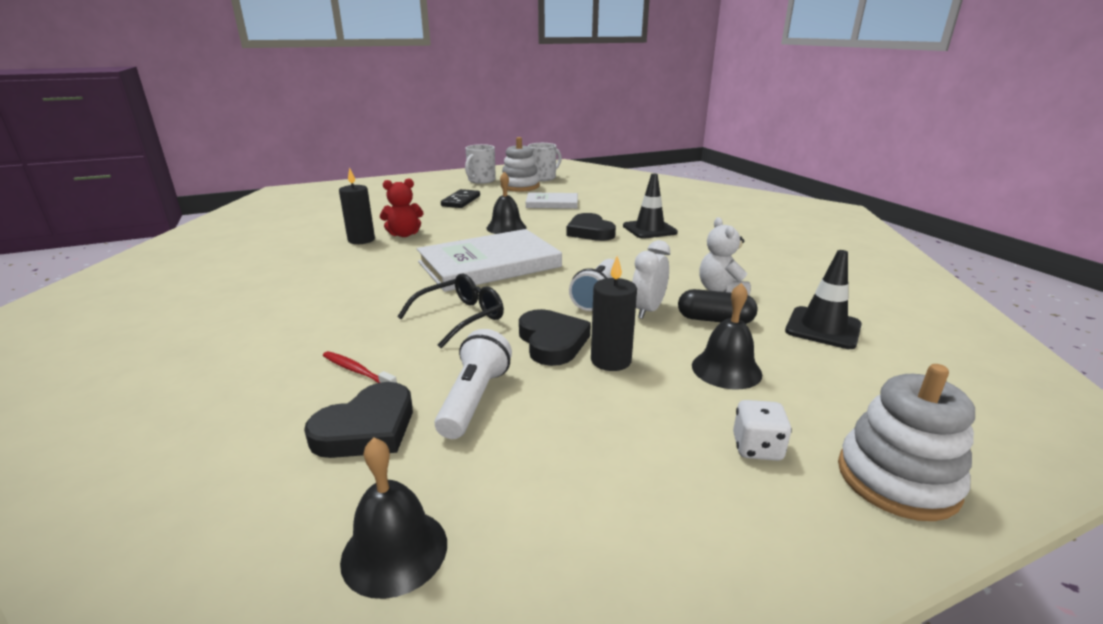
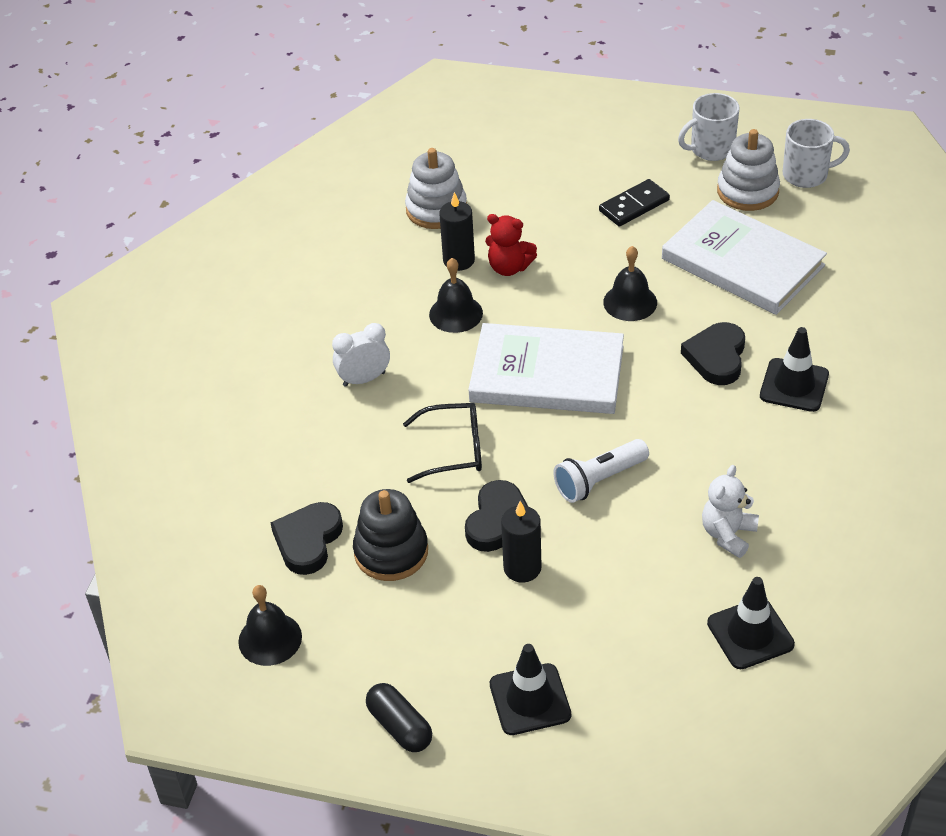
camera: 40 degrees right, 20 degrees up
(357, 371) = (335, 478): red toothbrush -> none
(367, 428) = (308, 541): black heart -> black heart turned 120 degrees clockwise
(474, 399) = (391, 552): white flashlight -> black stacking toy
(552, 203) = (742, 262): white book -> white book, size x1.80
(648, 310) = (621, 525): white clock -> white clock (364, 379)
(715, 320) = (666, 570): black capsule -> black capsule (400, 726)
(726, 369) = (600, 627): black bell -> black bell (456, 313)
(757, 448) = (530, 699): white dice -> black traffic cone
(897, 479) = (586, 771): white stacking toy -> white stacking toy (436, 209)

